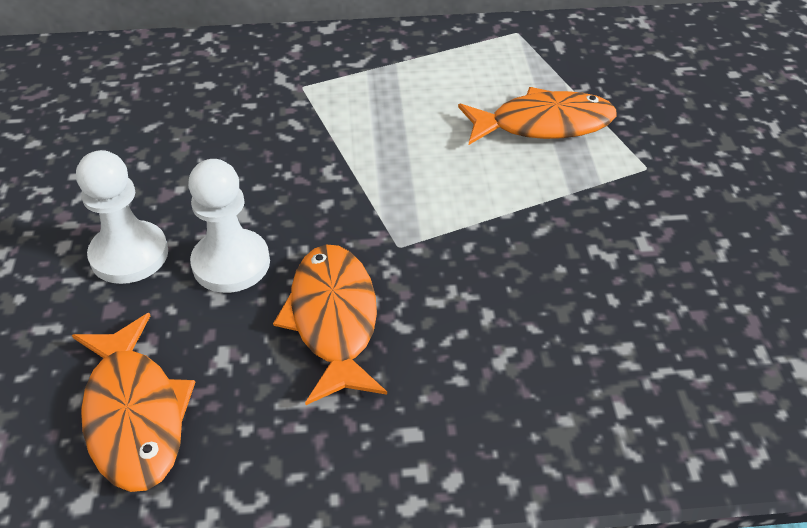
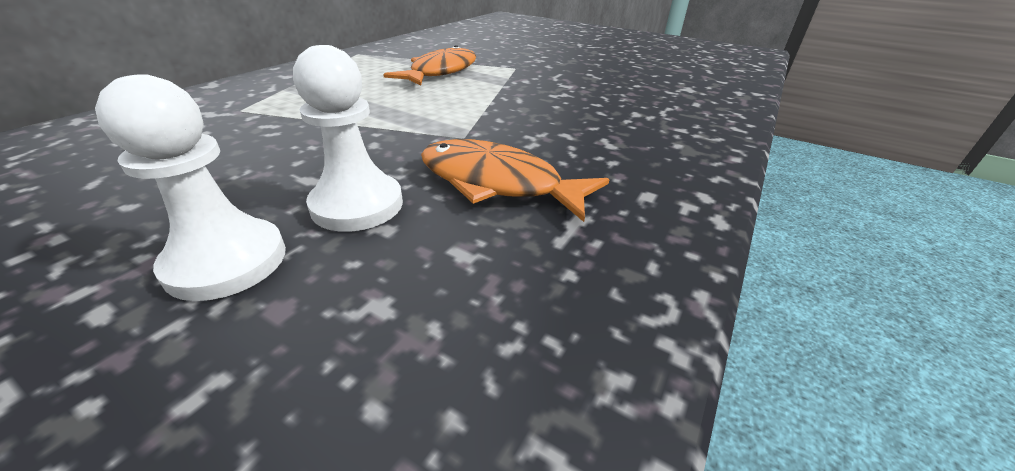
camera: 55 degrees left, 10 degrees down
(134, 415) = (468, 353): orange fish -> none

